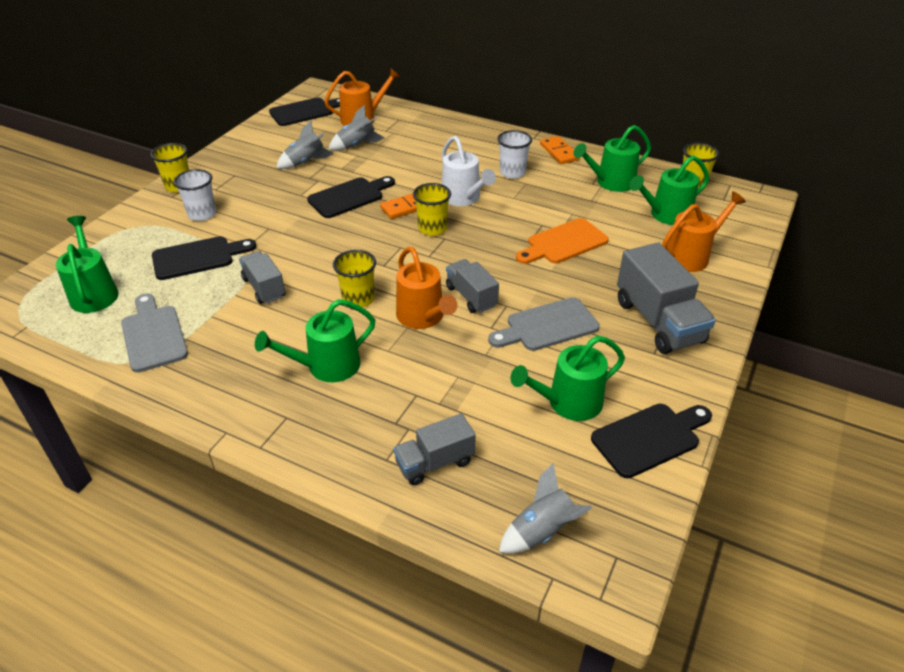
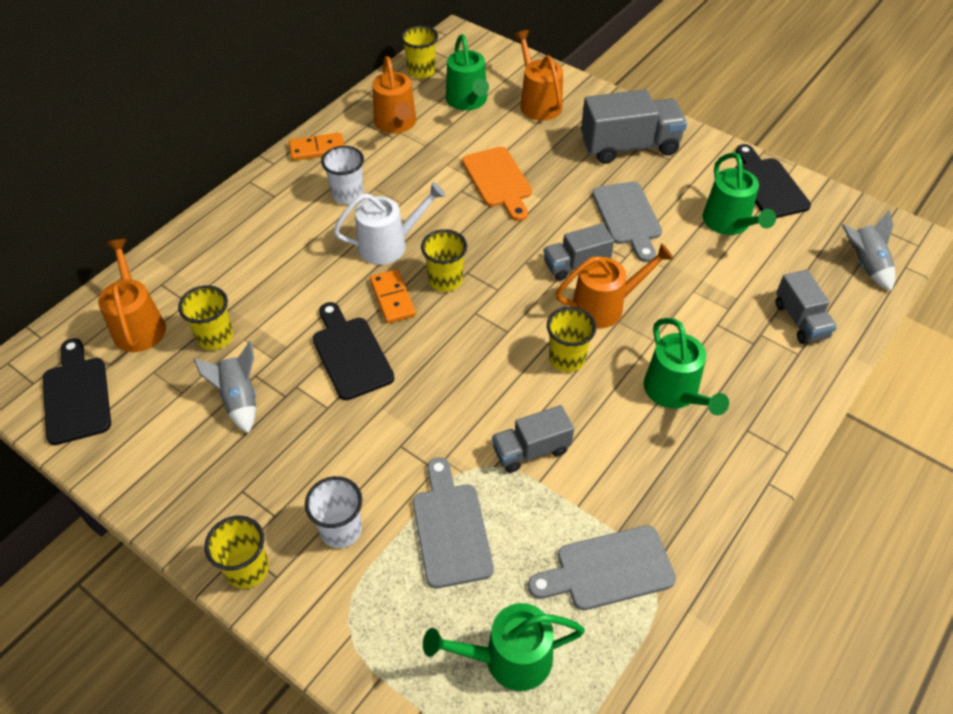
camera: 80 degrees left, 10 degrees up
(198, 257) = (450, 528): black cutting board -> grey cutting board
(356, 145) = (215, 337): grey rocket -> yellow cup
(611, 182) = (396, 124): green watering can -> orange watering can

